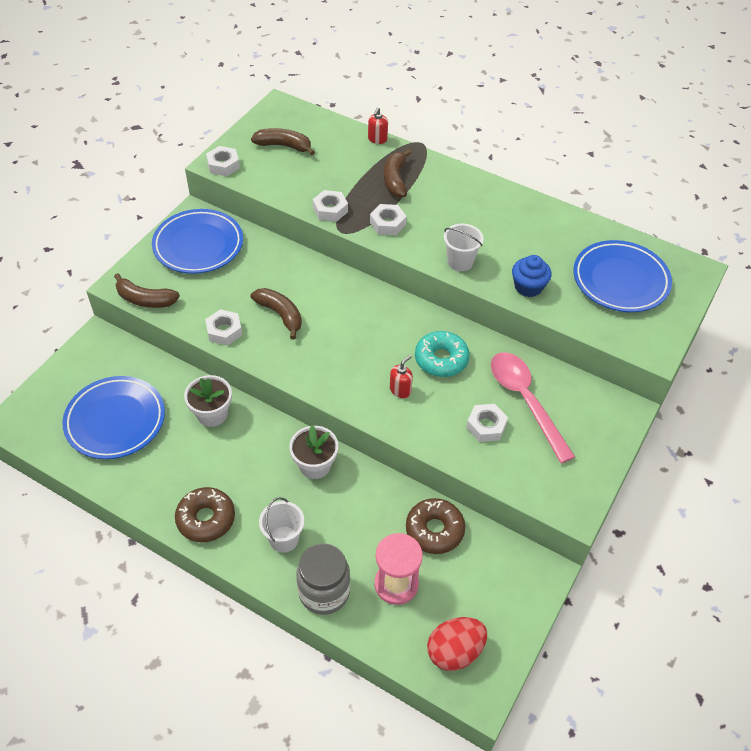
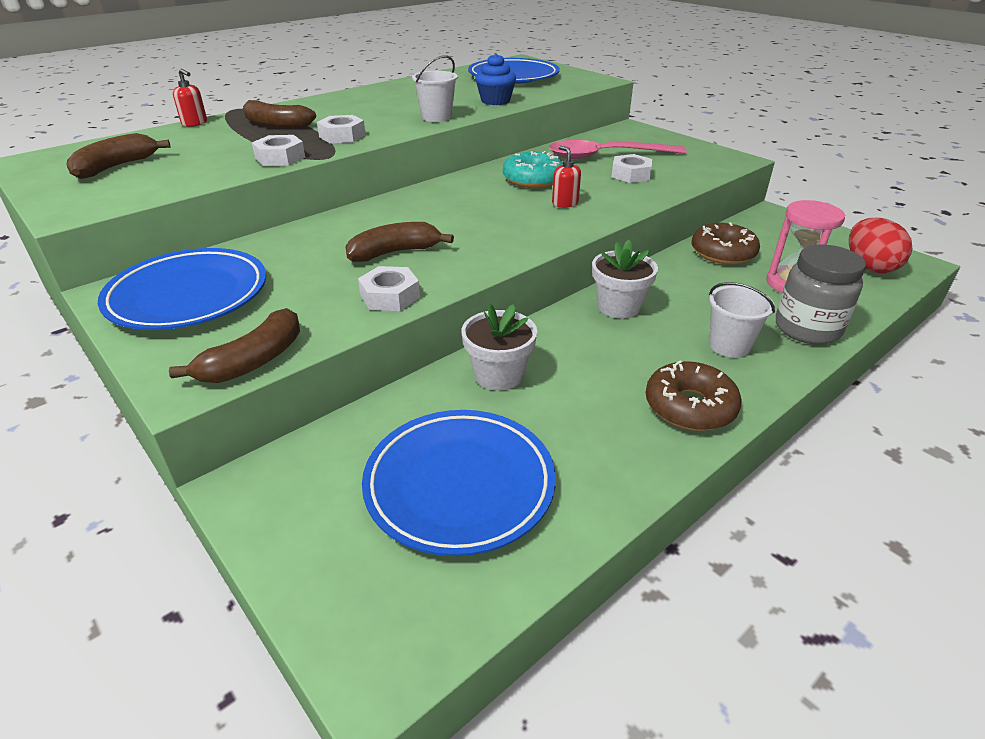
camera: 70 degrees left, 15 degrees down
(223, 165) = (84, 207): white nut -> none

